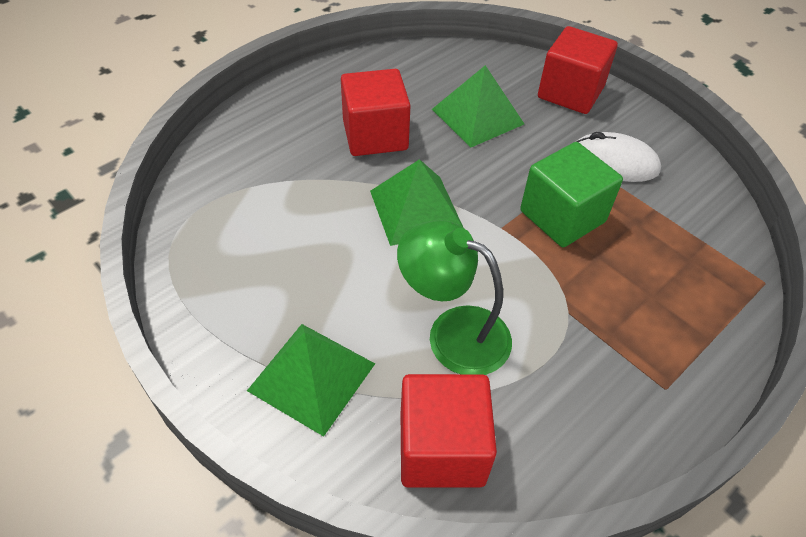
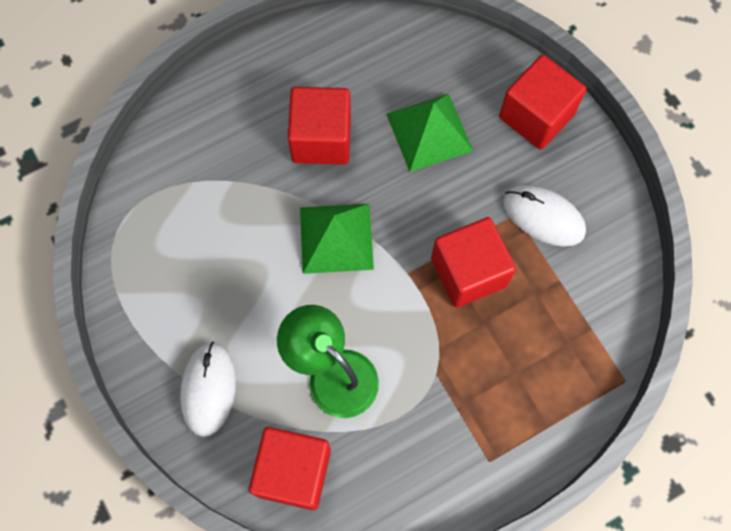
camera: 15 degrees right, 20 degrees up
(311, 377) = (208, 389): green pyramid -> white mouse
(562, 216) = (468, 272): green cube -> red cube

